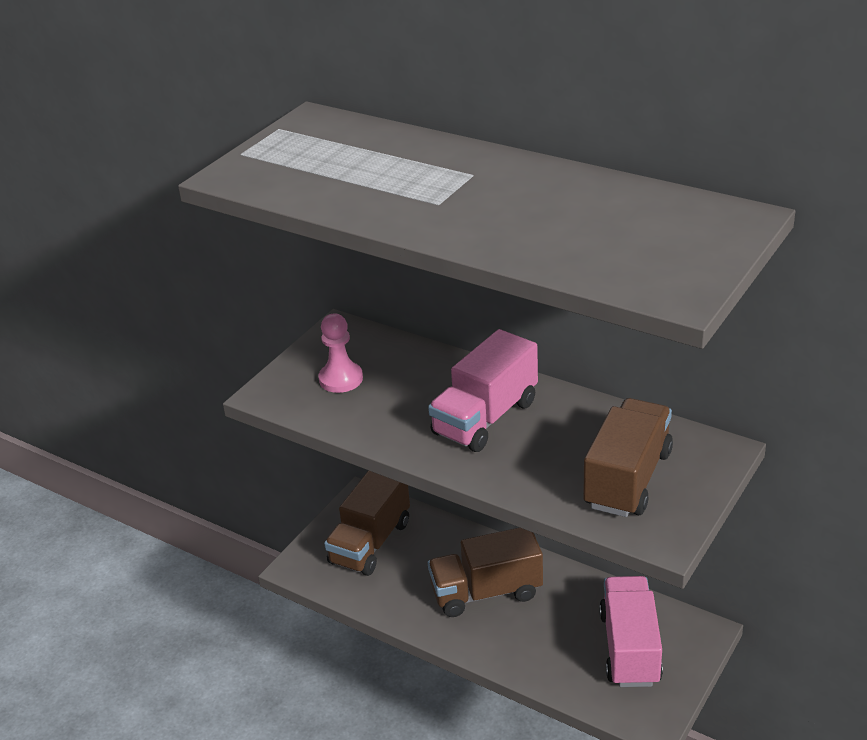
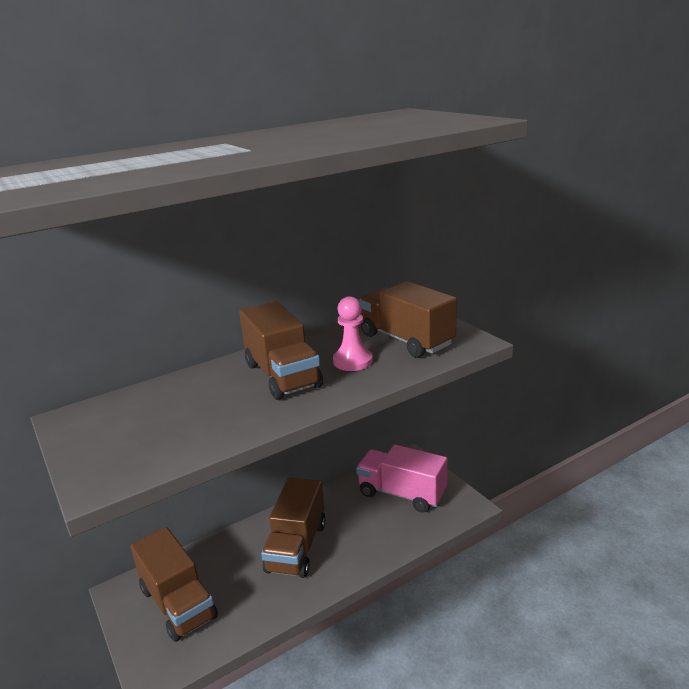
camera: 65 degrees left, 10 degrees down
(341, 379) = (140, 433): pink pawn -> pink pawn (353, 361)
(485, 418) = (282, 375): pink truck -> brown truck

